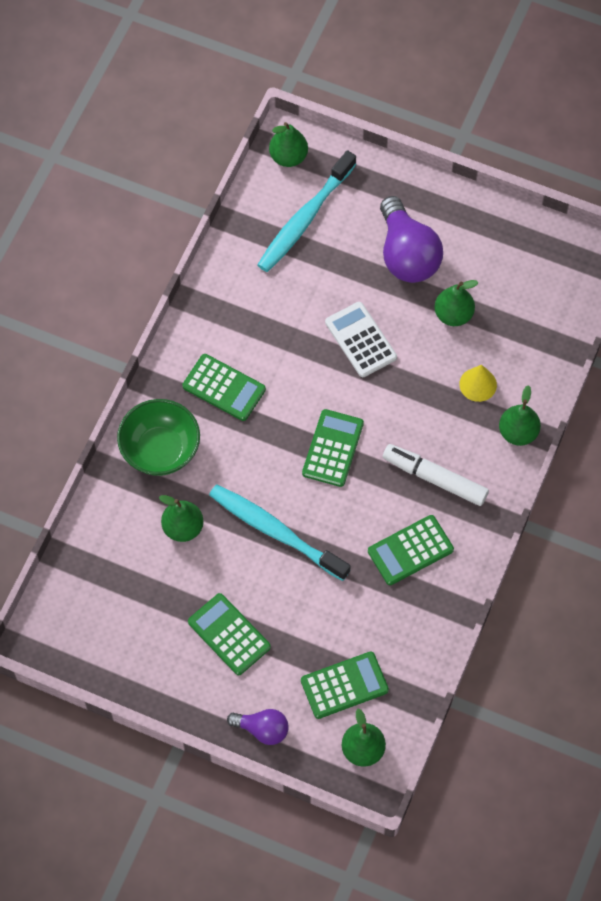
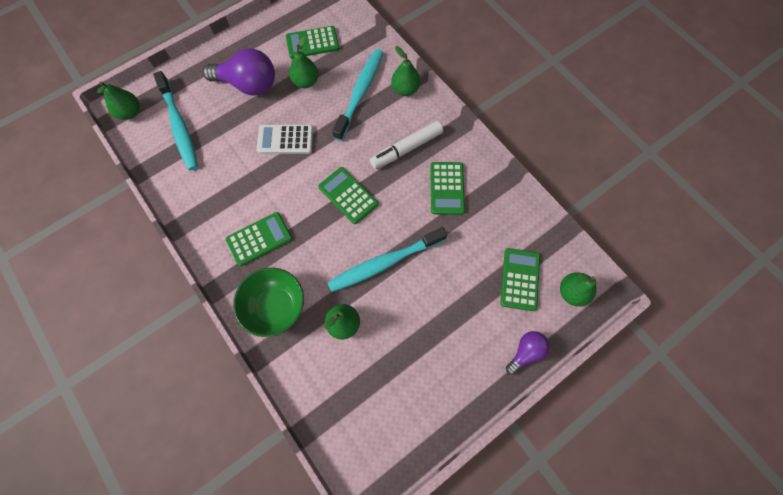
camera: 60 degrees left, 5 degrees up
(229, 634) = (442, 336): green calculator -> green calculator (312, 43)
(478, 384) = (360, 93): yellow cone -> turquoise toothbrush

